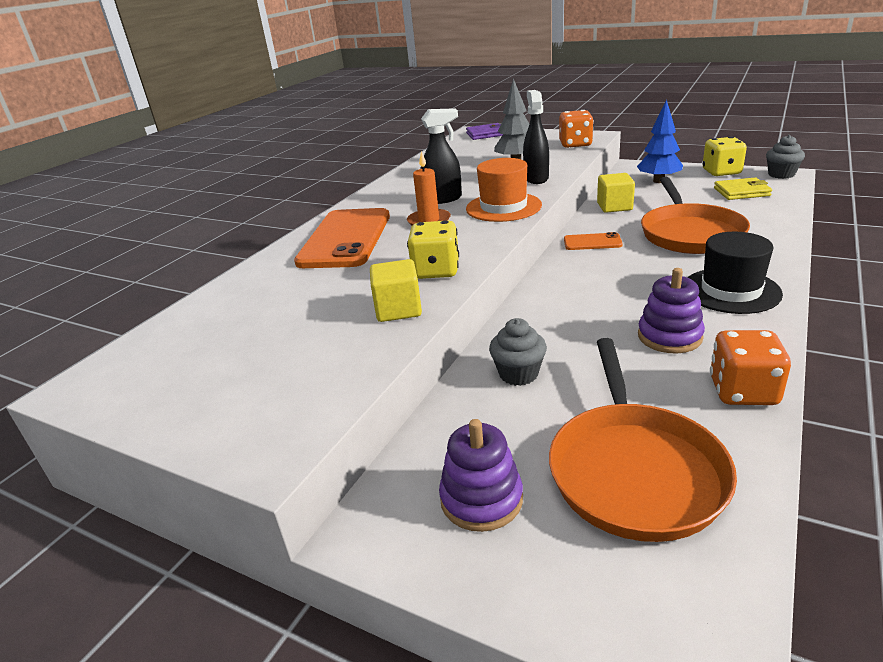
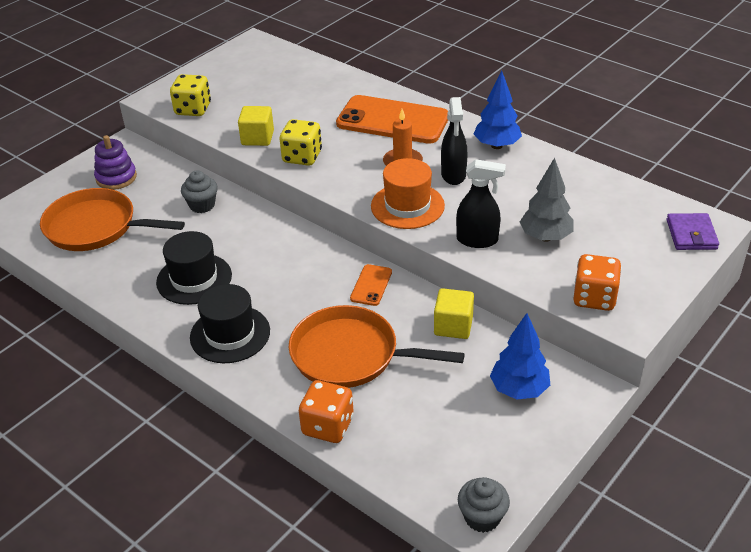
camera: 100 degrees right, 10 degrees up
(388, 192) = (496, 146): none -> blue tree
(669, 336) = (194, 279): purple stacking toy -> black hat
(721, 172) = (523, 462): yellow dice -> yellow dice (193, 109)
(741, 192) = (440, 446): yellow wallet -> none
(743, 391) = (119, 288): orange dice -> orange dice (328, 426)

